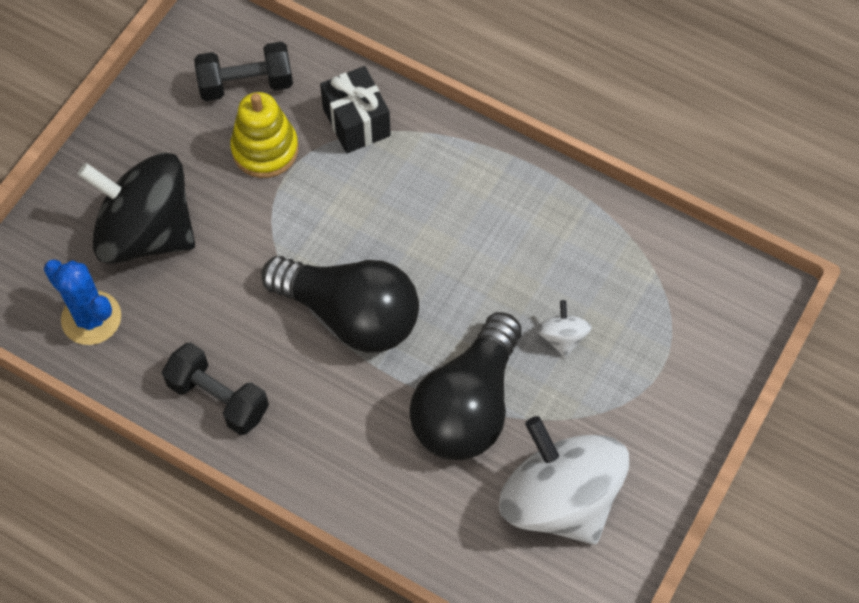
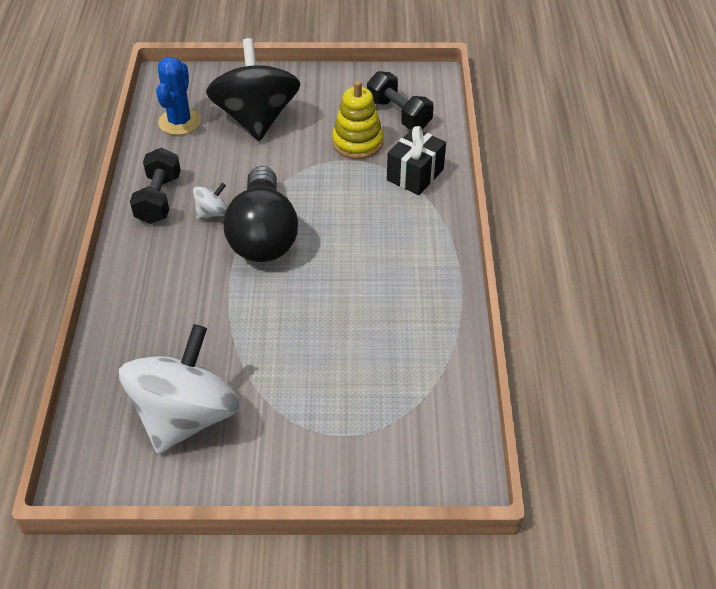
camera: 60 degrees right, 15 degrees down
(467, 406) = (232, 327): black light bulb -> none
(562, 337) = (326, 359): white spinning top -> white spinning top (212, 213)

